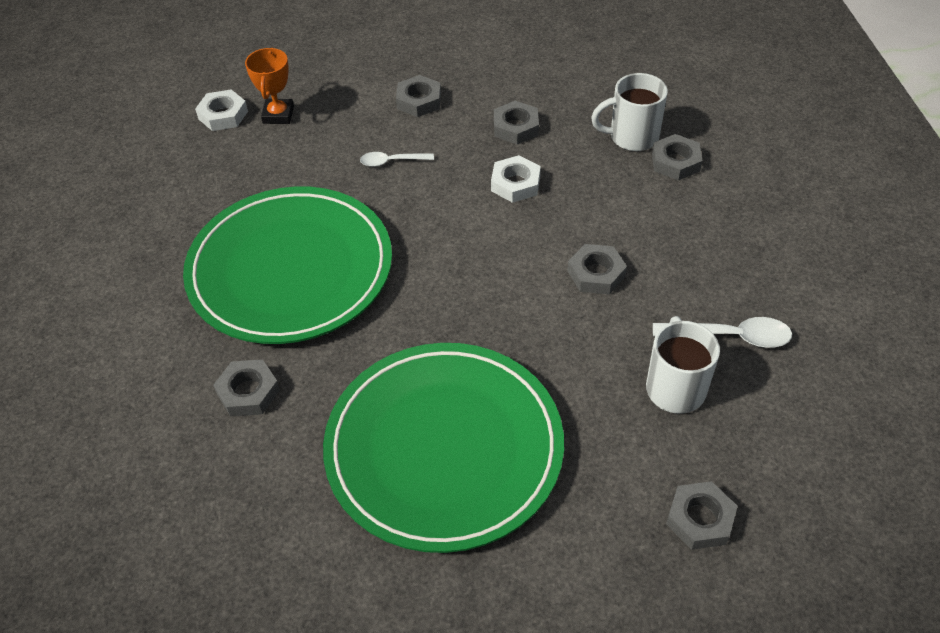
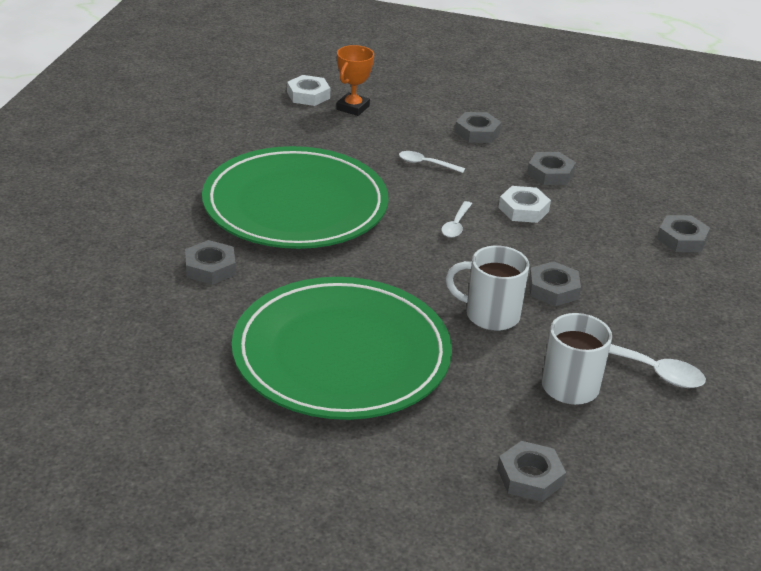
camera: 20 degrees right, 15 degrees down
(463, 230) = (456, 225): none -> white spoon
(632, 137) = (653, 210): white mug -> white mug (490, 315)

